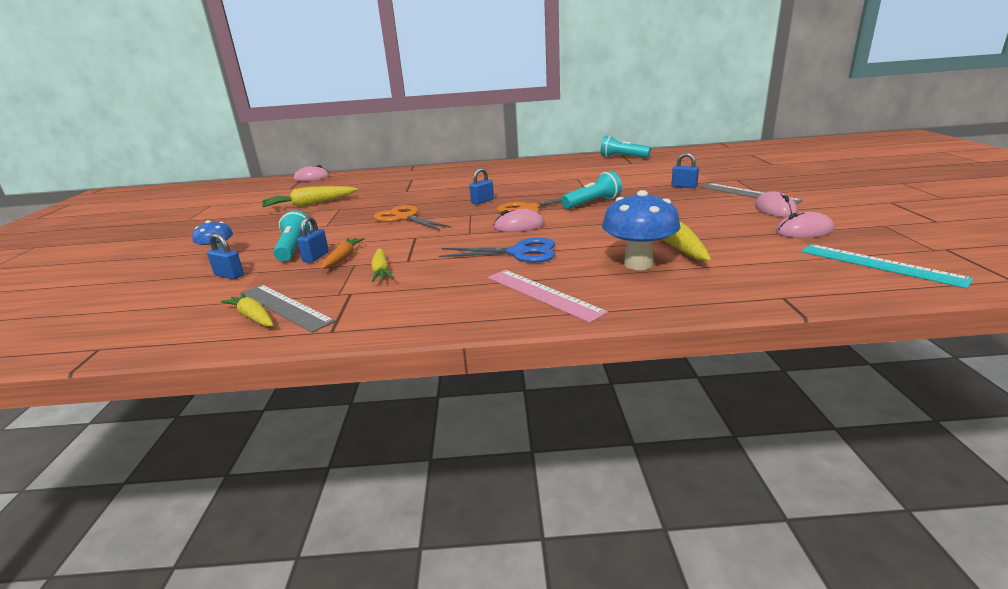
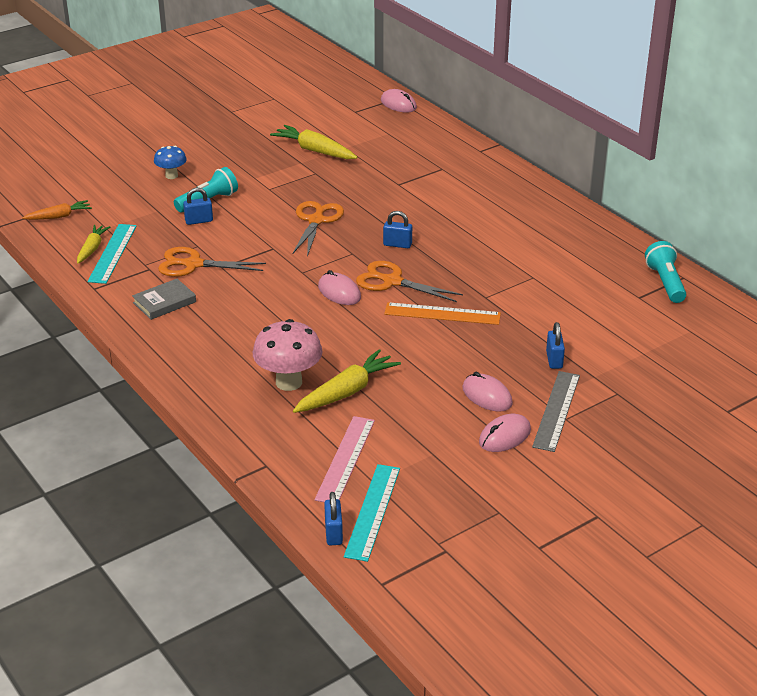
camera: 55 degrees right, 10 degrees up
(229, 275) = (142, 202): blue padlock -> blue padlock (333, 533)
(285, 307) = (113, 253): grey ruler -> turquoise ruler
(343, 258) = (205, 235): orange carrot -> orange carrot (59, 216)
(381, 271) = (193, 264): yellow carrot -> orange scissors
(424, 296) = (164, 302): none -> grey book
(519, 253) = (273, 315): blue scissors -> none
(543, 294) = (200, 353): pink ruler -> pink ruler (345, 459)
(592, 203) = (442, 314): turquoise flashlight -> orange ruler
(638, 264) = (289, 382): blue mushroom -> pink mushroom
(804, 231) = (441, 462): pink mouse -> pink mouse (487, 396)

